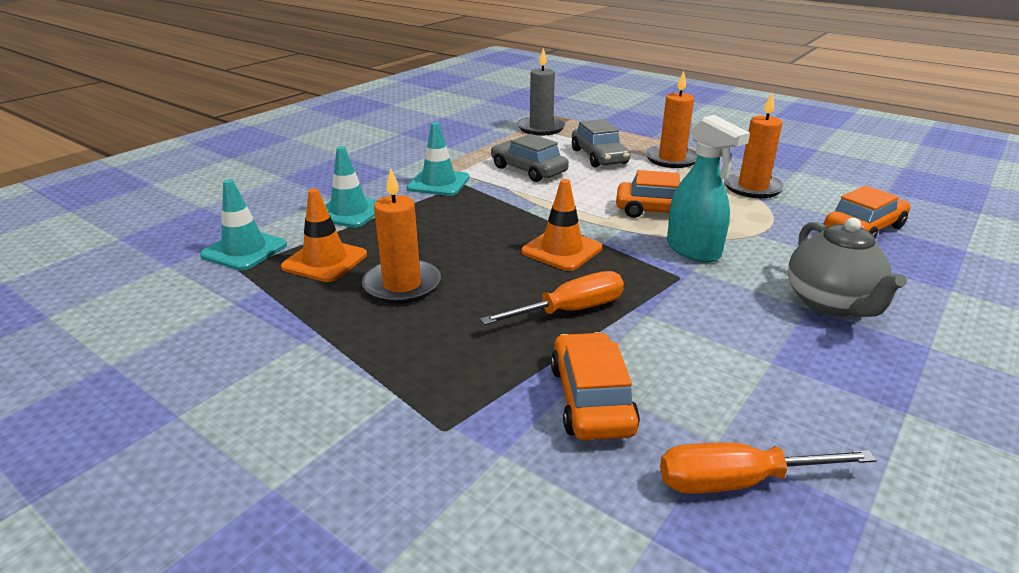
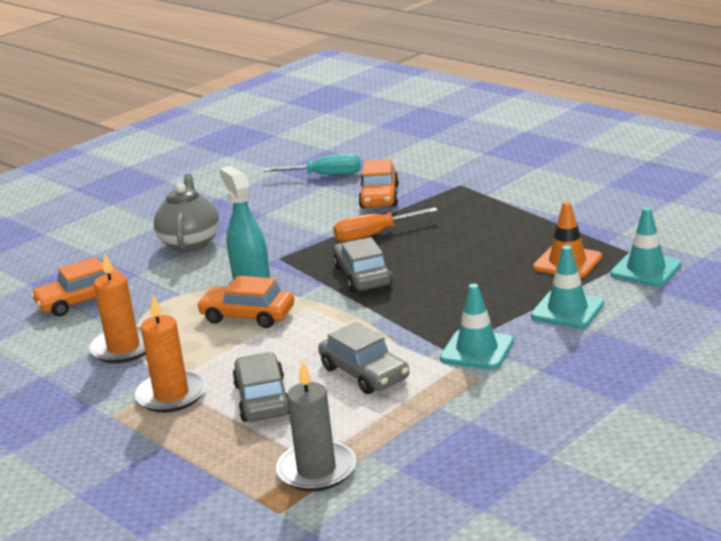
camera: 170 degrees left, 5 degrees down
(402, 285) = (497, 247): orange candle -> none
(561, 250) = (363, 276): orange traffic cone -> grey car
(737, 481) = (325, 175): orange screwdriver -> turquoise screwdriver

